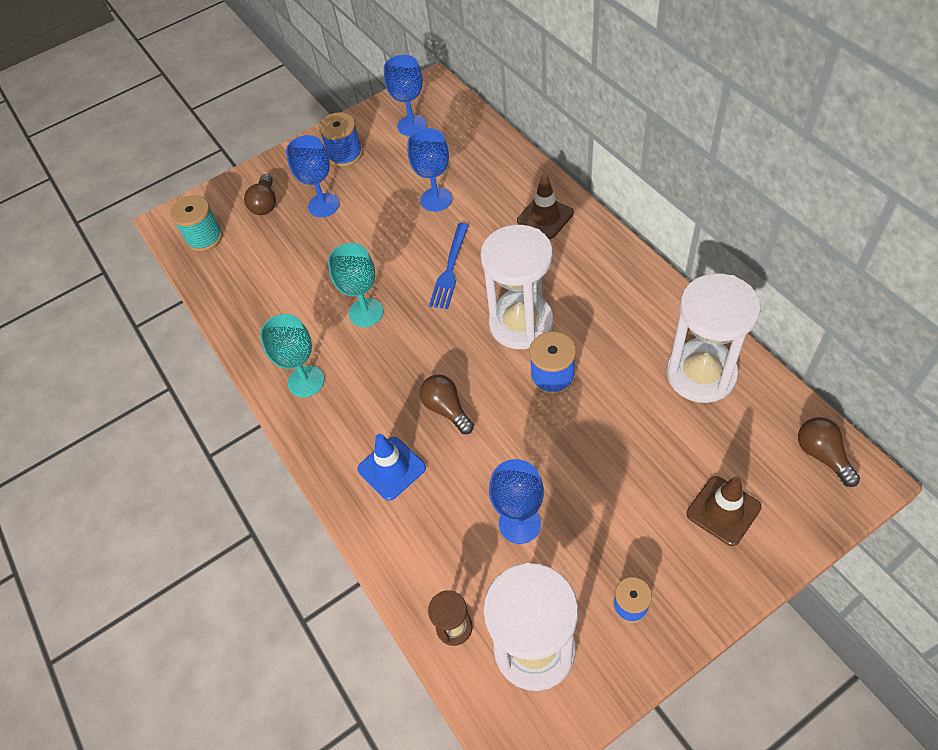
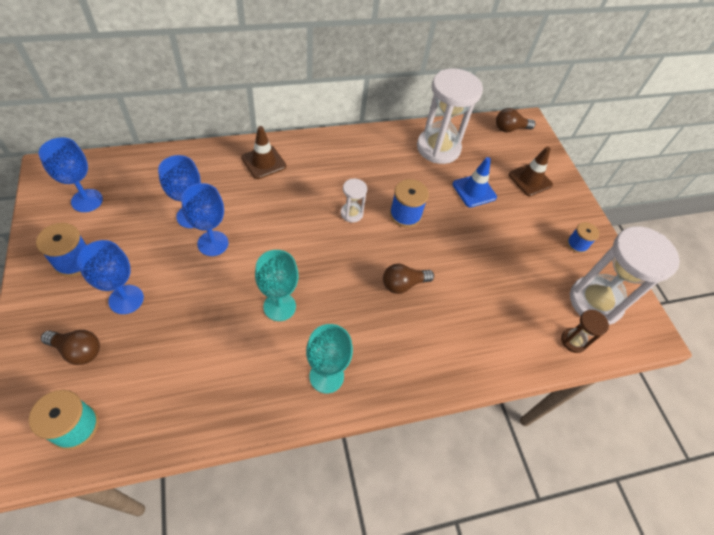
camera: 85 degrees left, 0 degrees up
(391, 468) = (439, 338): blue traffic cone -> blue traffic cone (474, 191)
(450, 269) = (273, 235): blue fork -> none
(519, 523) = (509, 276): blue goblet -> blue goblet (213, 243)
(521, 323) = (351, 213): white hourglass -> white hourglass, size x0.46

